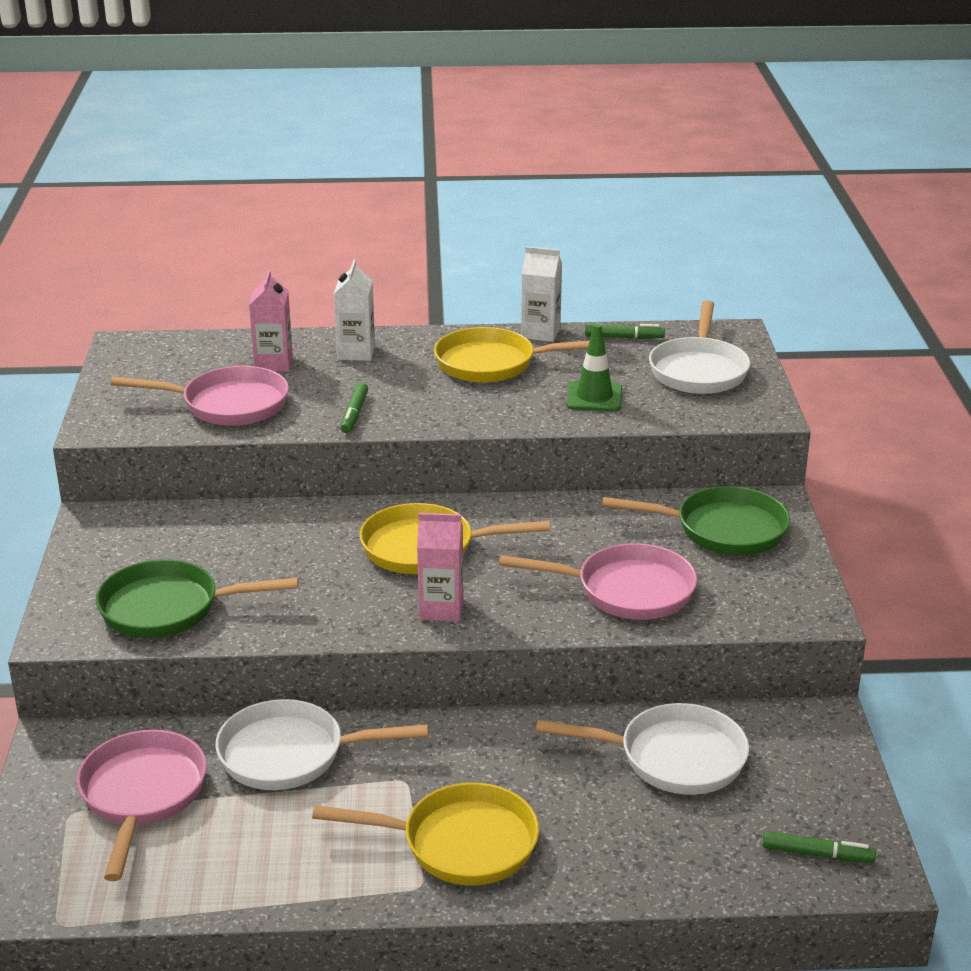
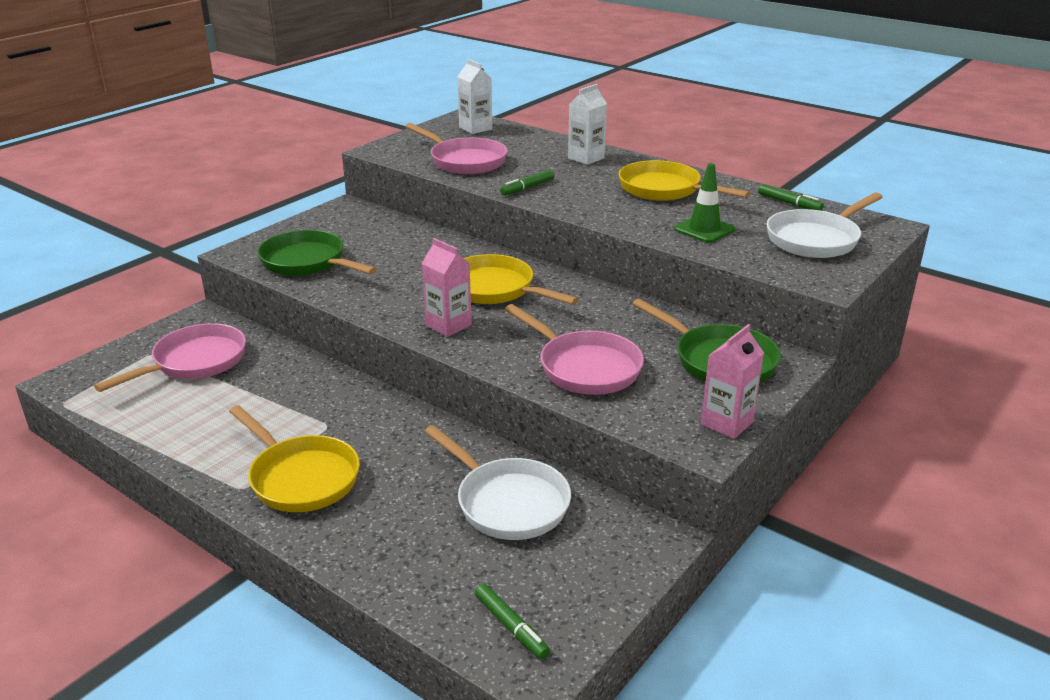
camera: 40 degrees right, 0 degrees up
(273, 364) = (526, 149): pink carton -> pink carton (727, 423)
(290, 754) = (293, 379): white pan -> none
(540, 333) = (730, 183): white carton -> white carton (475, 128)

